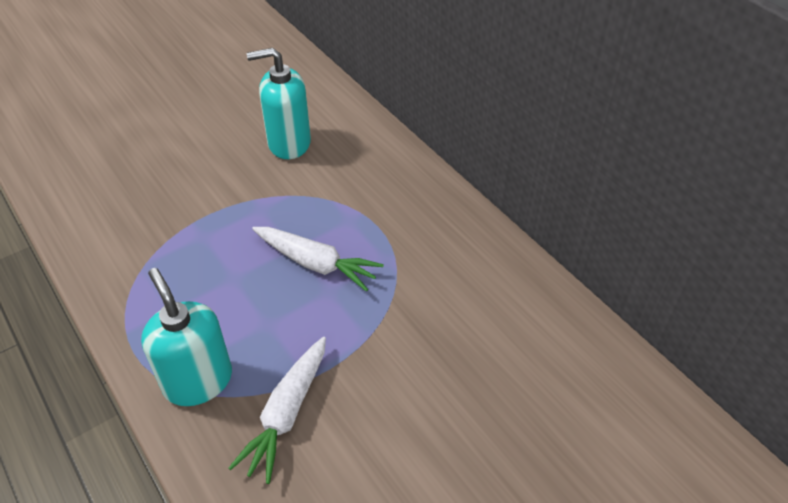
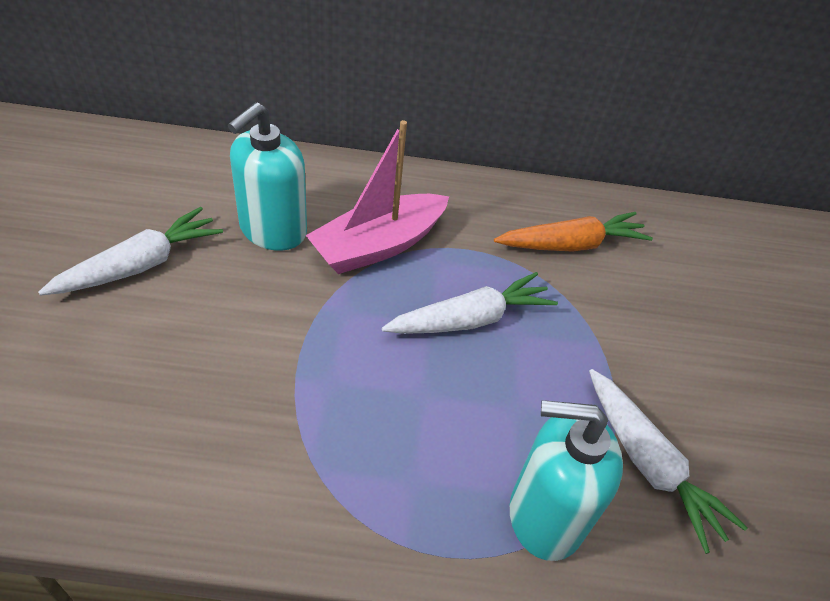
camera: 55 degrees left, 0 degrees up
(206, 120) = (139, 265): none -> white carrot
(330, 189) = (378, 245): none -> pink boat
(449, 272) = (570, 245): none -> orange carrot

